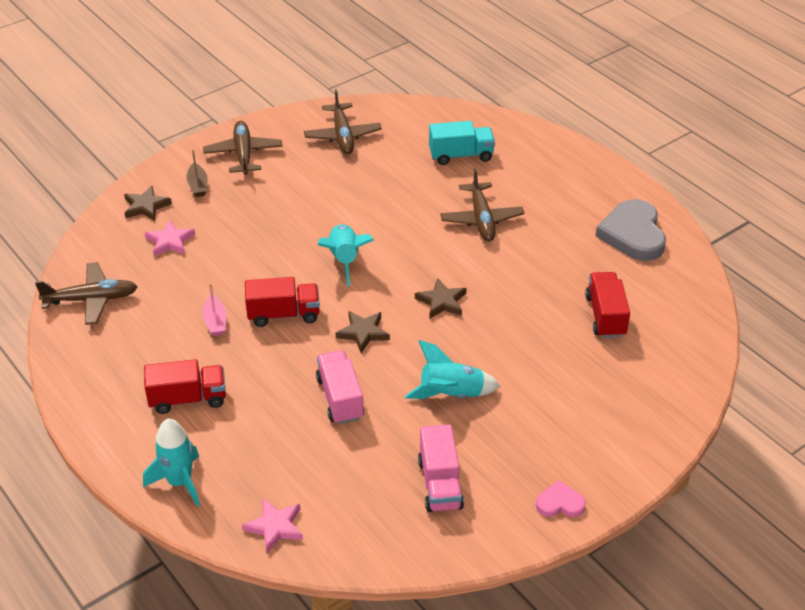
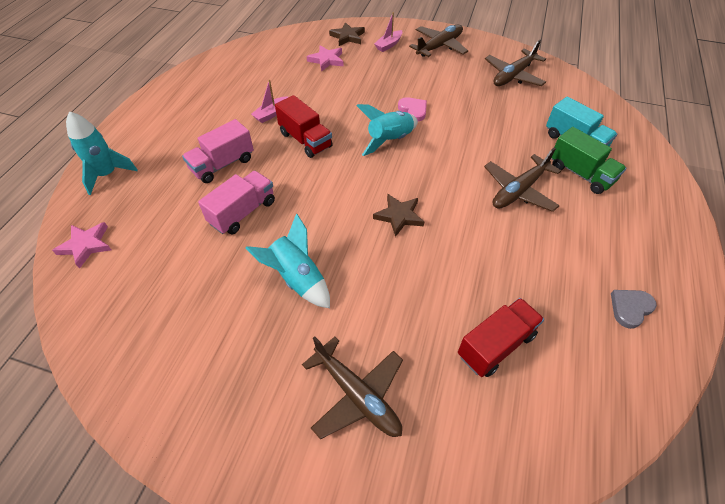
camera: 55 degrees right, 10 degrees up
(91, 299) = (247, 58): brown plane -> brown plane (357, 395)
(188, 399) = (189, 139): red truck -> none
(198, 185) = (388, 45): brown boat -> pink boat
(363, 333) = (323, 189): brown star -> none
(440, 484) = (186, 326): pink truck -> pink truck (222, 164)
(497, 176) = (580, 174): none -> green truck
(560, 503) = (213, 441): pink heart -> pink heart (413, 110)
(633, 234) = (630, 308): grey heart -> grey heart, size x0.50

